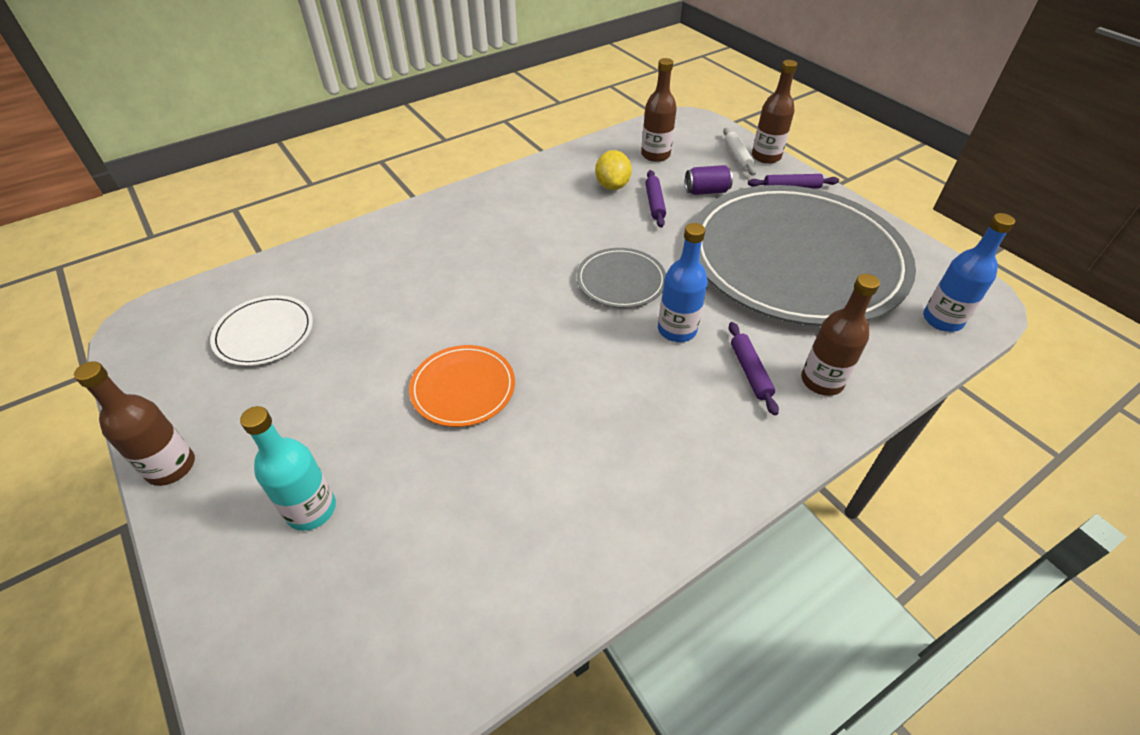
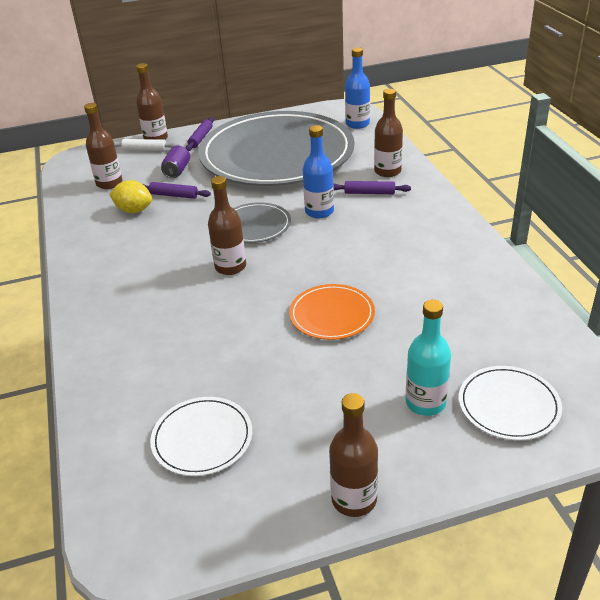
camera: 70 degrees left, 10 degrees down
(305, 607) = (508, 405): none -> white plate
(532, 282) = (230, 267): none -> brown bottle

